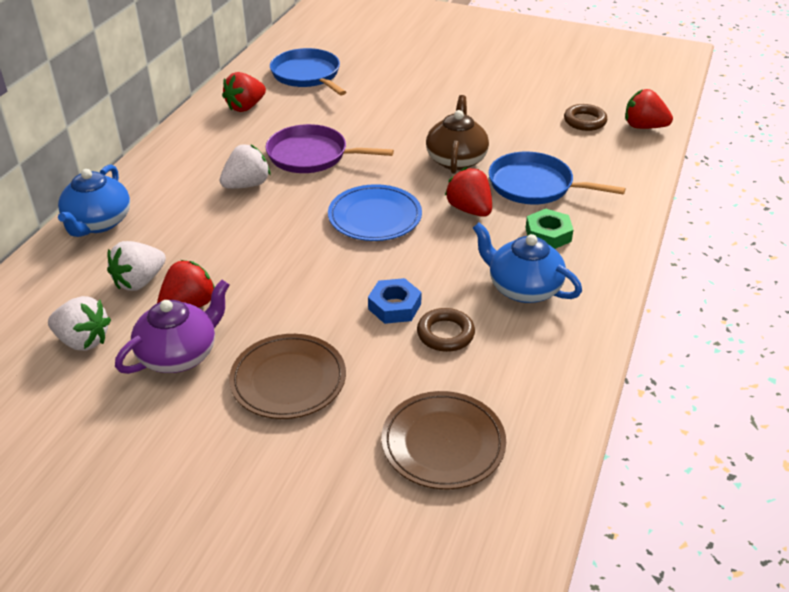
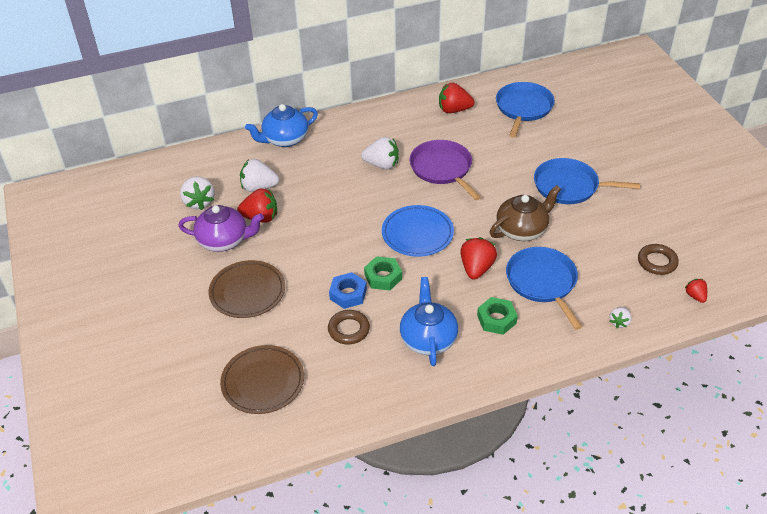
camera: 50 degrees right, 5 degrees up
(403, 270) = (383, 277): none -> green nut
(439, 109) = (569, 186): none -> blue pan
(630, 175) = (619, 322): none -> white strawberry
(643, 127) = (695, 296): red strawberry -> red strawberry, size x0.56

